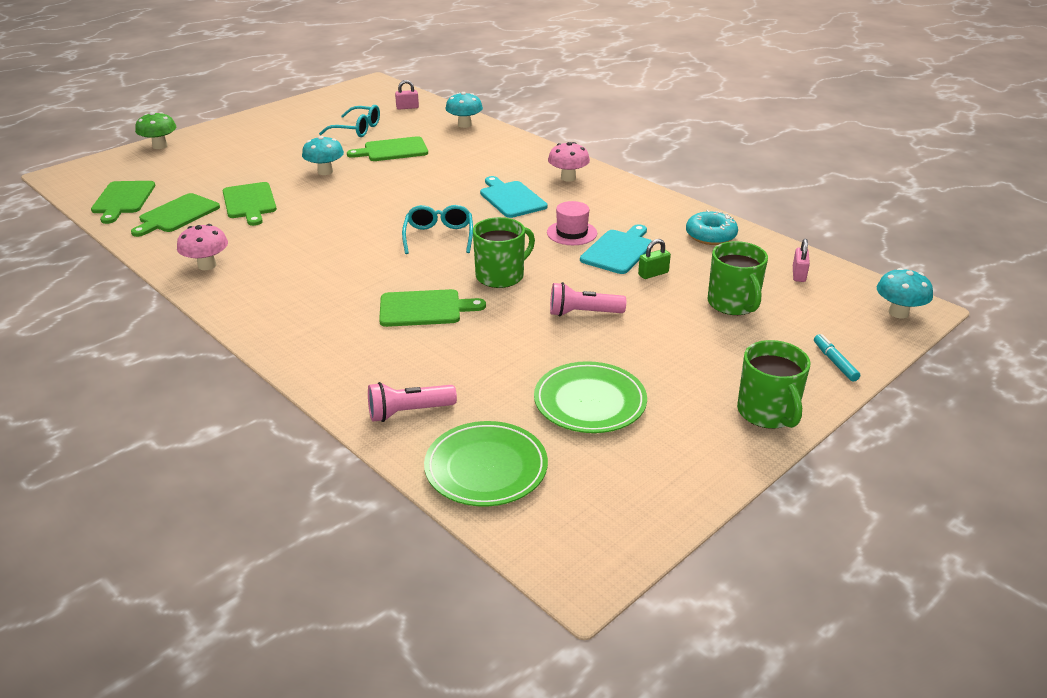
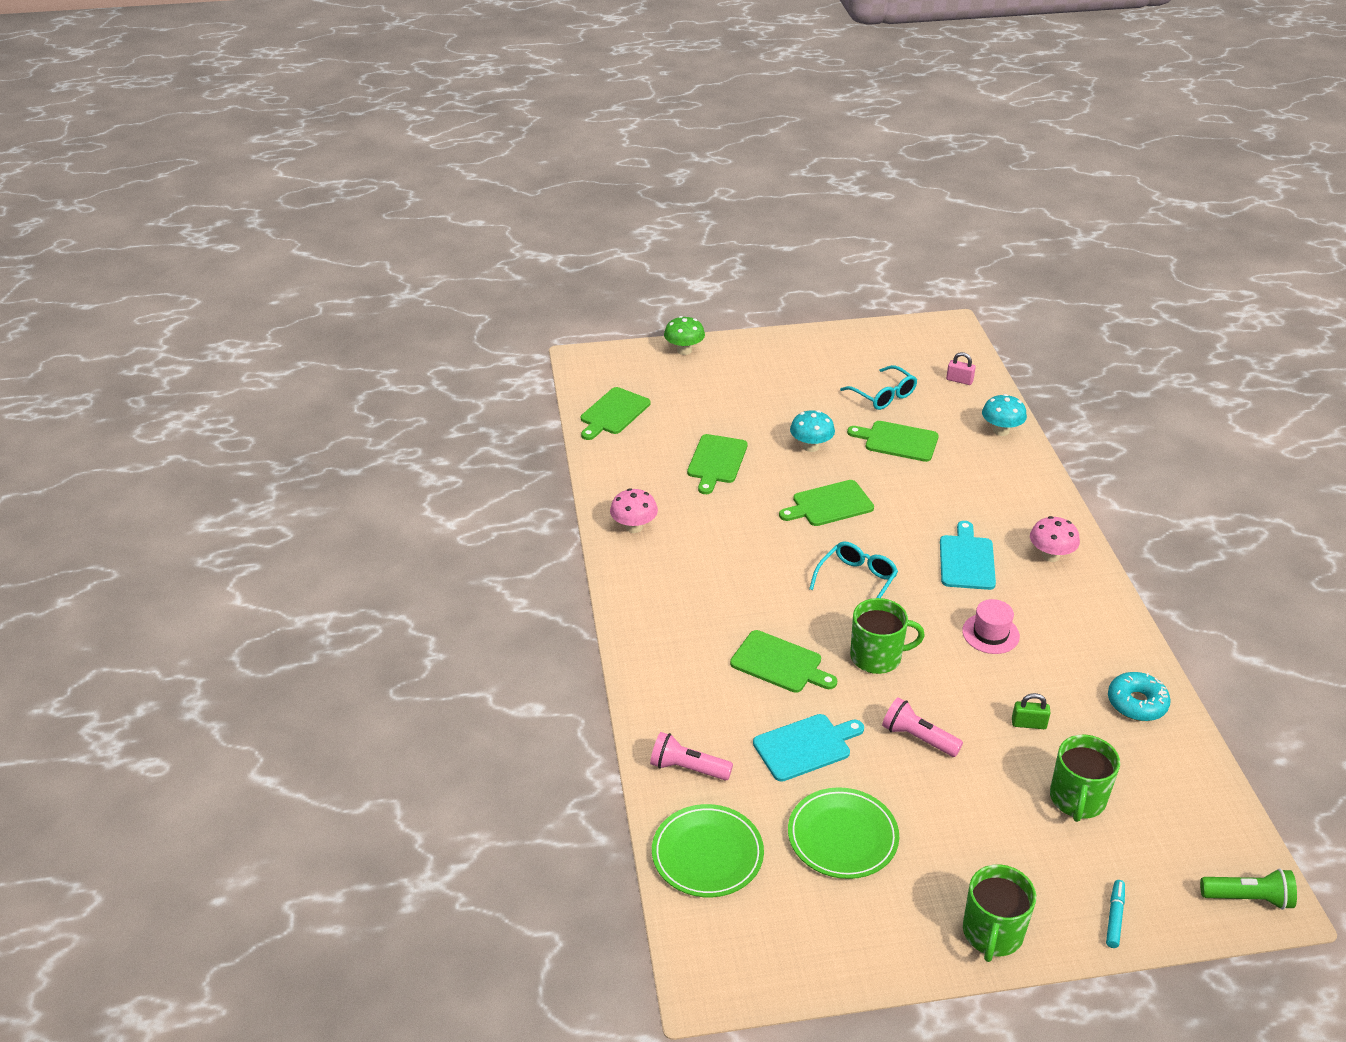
camera: 35 degrees right, 5 degrees up
(177, 215) = (646, 452): green cutting board -> green cutting board (829, 504)
(618, 250) = (1019, 678): turquoise cutting board -> turquoise cutting board (805, 746)
(798, 274) = (1185, 798): pink padlock -> none
(898, 313) = (1248, 898): turquoise mushroom -> green flashlight

